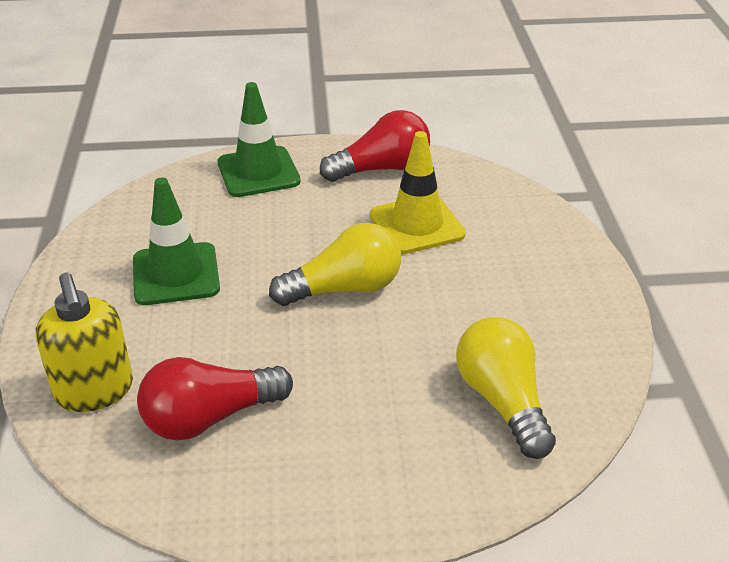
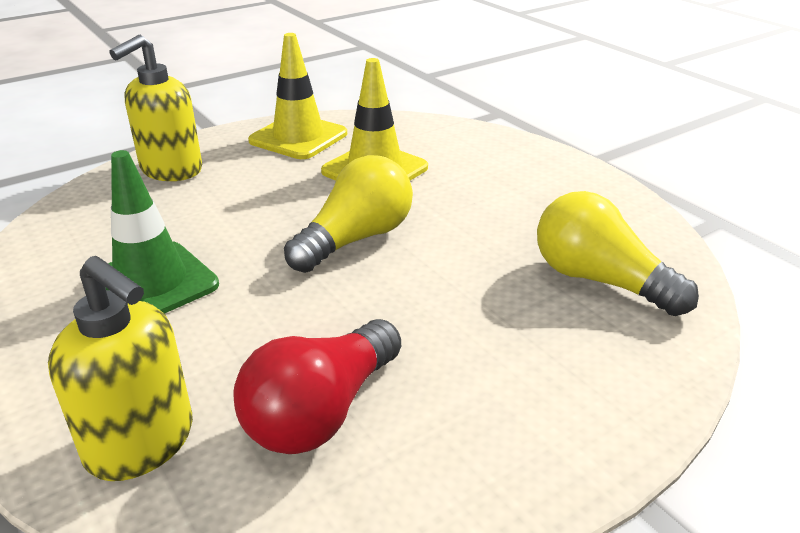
camera: 30 degrees left, 5 degrees down
(258, 172) = (171, 170): green traffic cone -> yellow soap dispenser
(382, 169) = (298, 137): red light bulb -> yellow traffic cone

